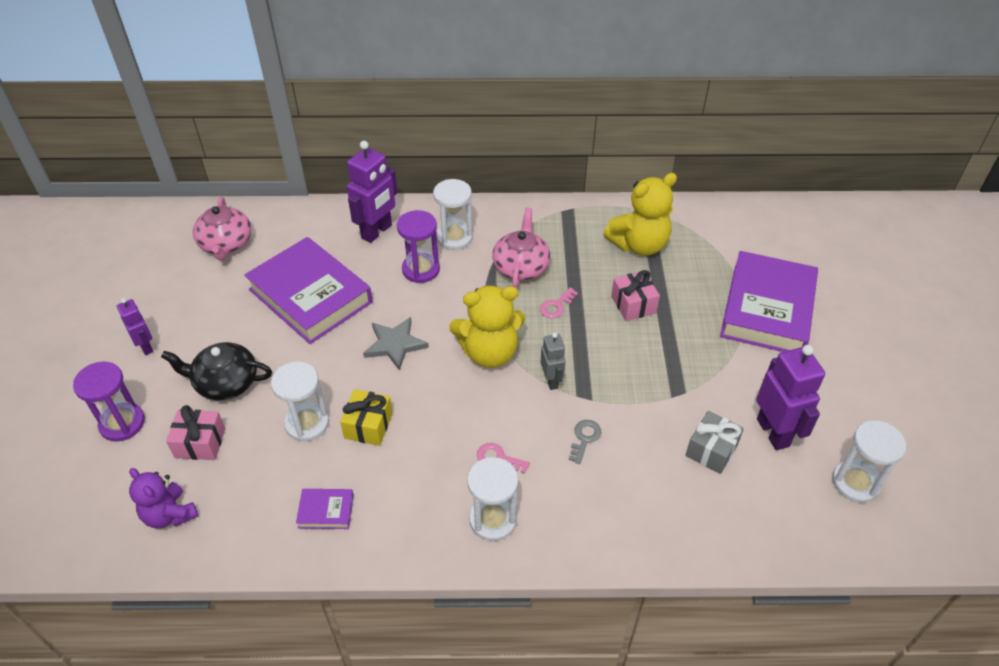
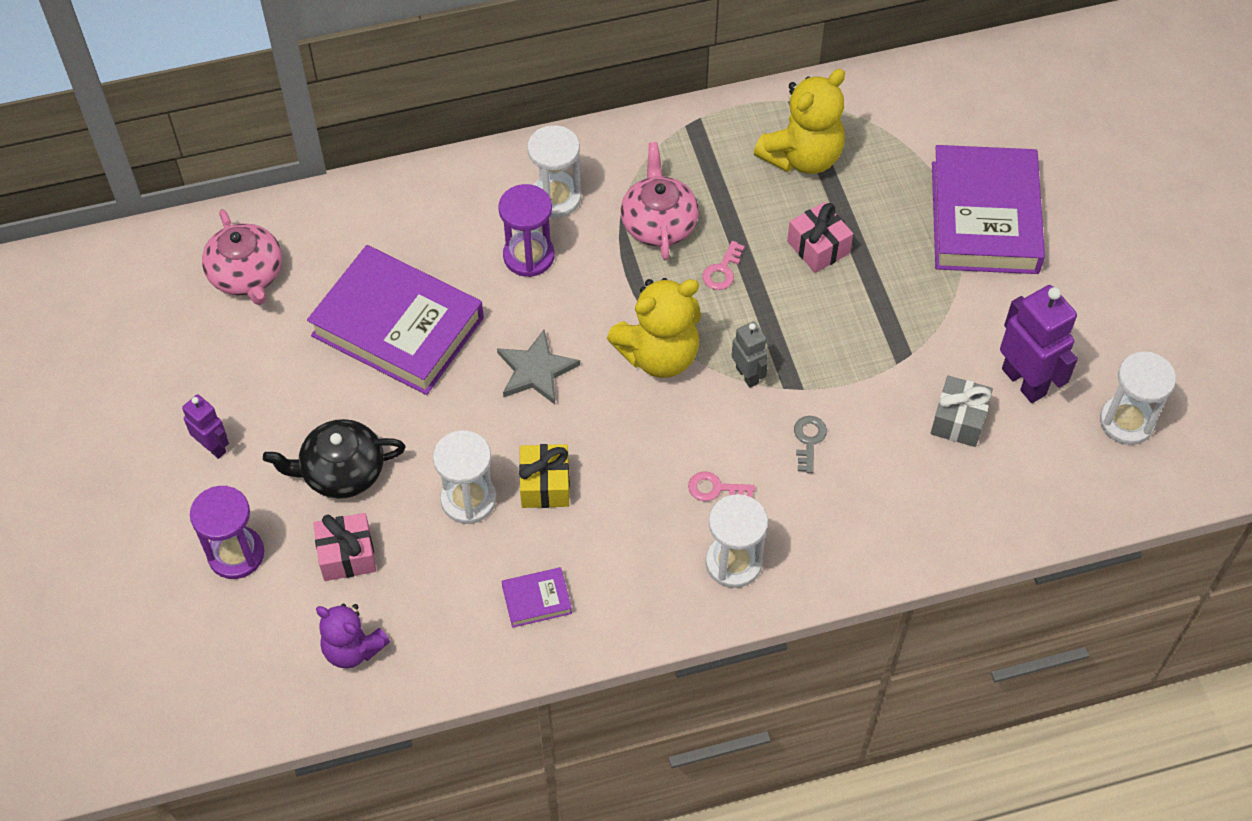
camera: 15 degrees left, 10 degrees up
(377, 232) = (447, 211): purple robot -> none

